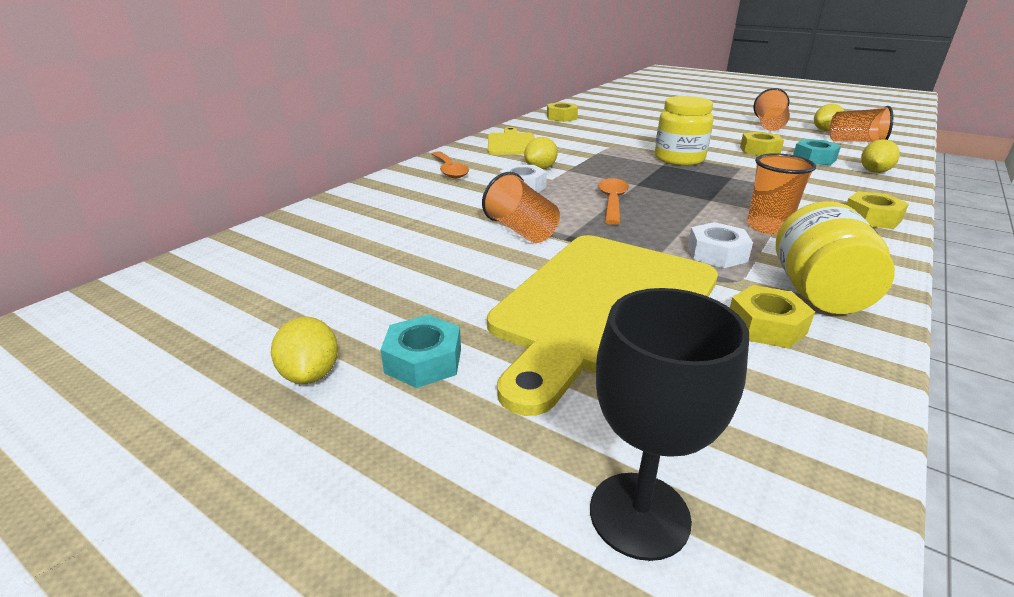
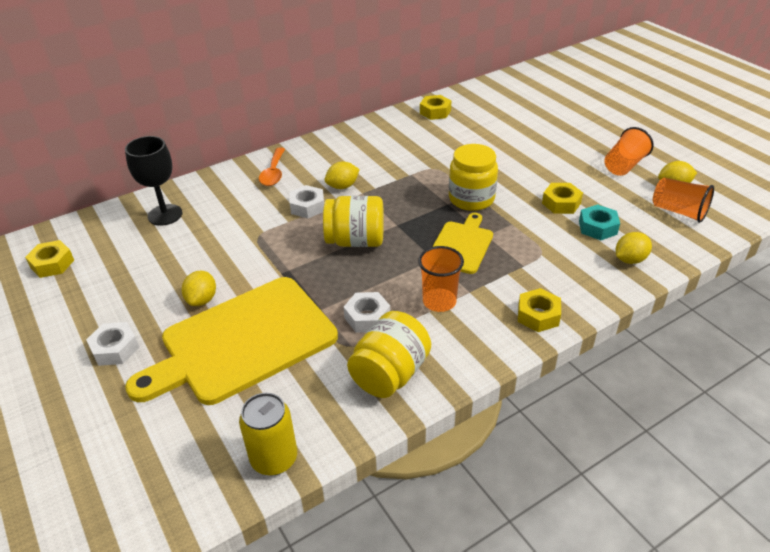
camera: 25 degrees right, 10 degrees up
(311, 374) = (59, 339): yellow lemon -> yellow lemon (202, 300)
(423, 360) = (115, 349): turquoise nut -> white nut
(511, 143) = (353, 145): yellow cutting board -> yellow cutting board (461, 245)
(521, 231) = (261, 257): orange cup -> none
(612, 201) = (355, 241): orange spoon -> yellow jar
(639, 514) = (131, 469): black goblet -> black goblet (165, 215)
(766, 326) = (321, 388): yellow nut -> yellow nut (52, 264)
(828, 420) = (274, 459): none -> yellow can

